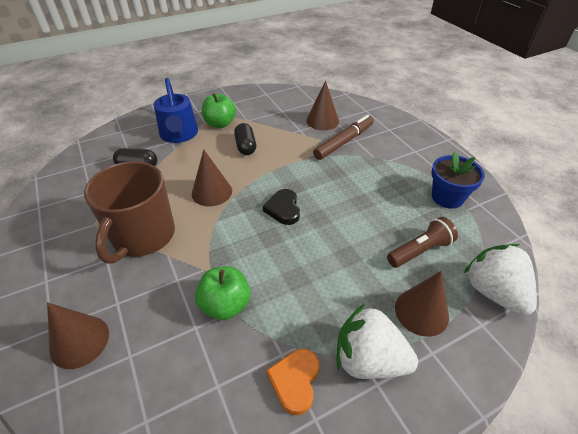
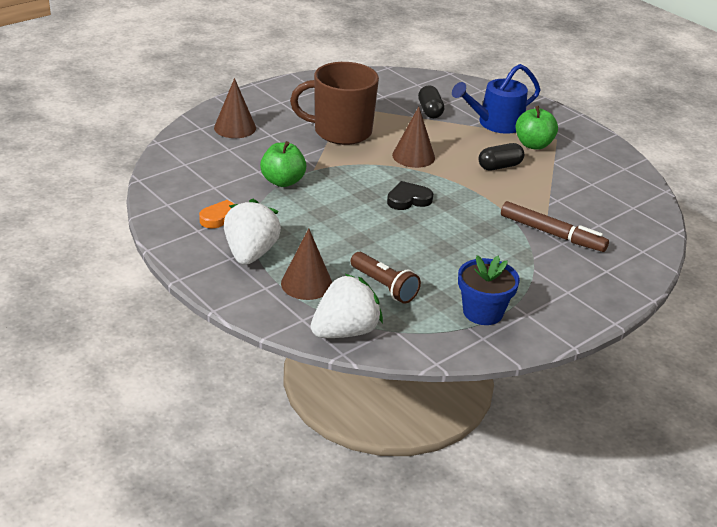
camera: 75 degrees right, 10 degrees down
(322, 121) = (590, 215): brown cone -> none

